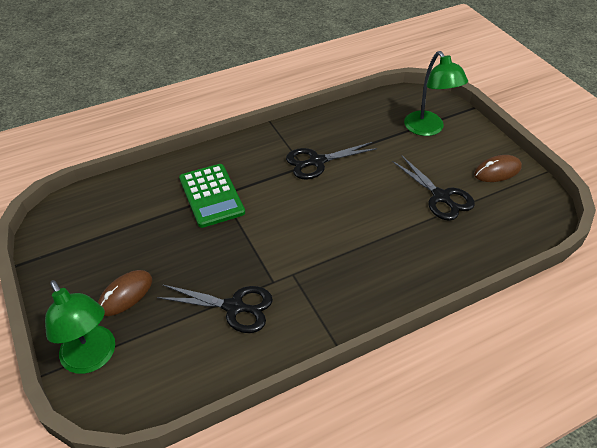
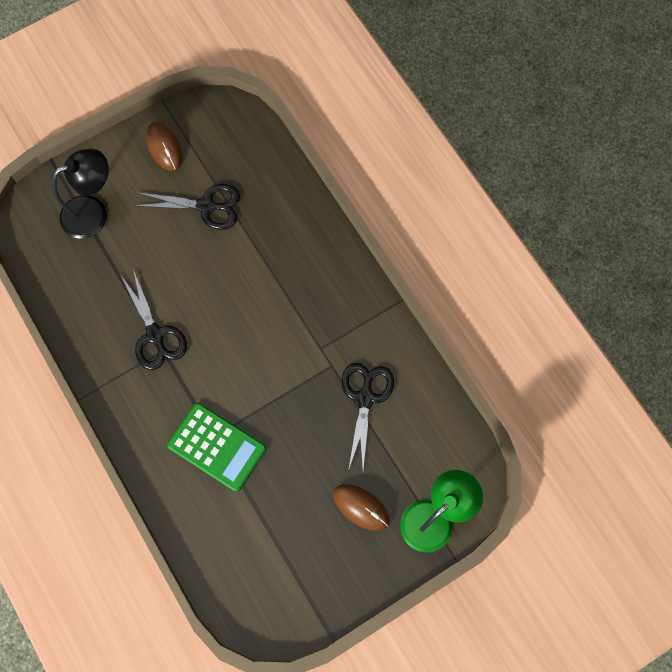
camera: 95 degrees left, 25 degrees up
(211, 195) = (217, 447): green calculator -> green calculator turned 60 degrees clockwise
(428, 129) = (93, 212): green lamp -> black lamp
(441, 197) = (206, 206): black scissors -> black scissors turned 45 degrees clockwise

